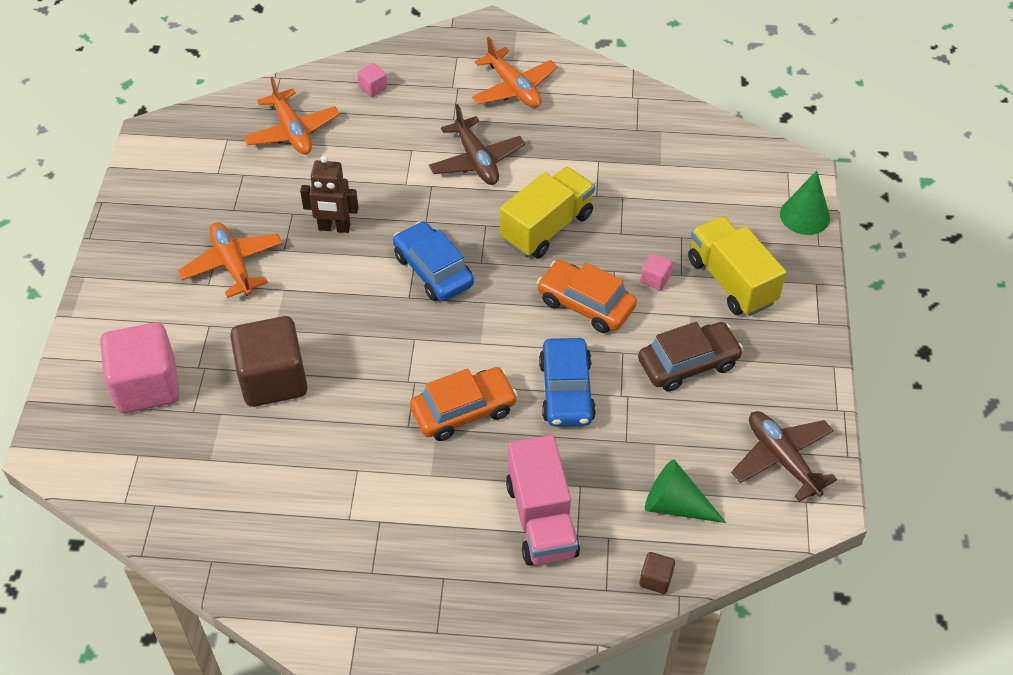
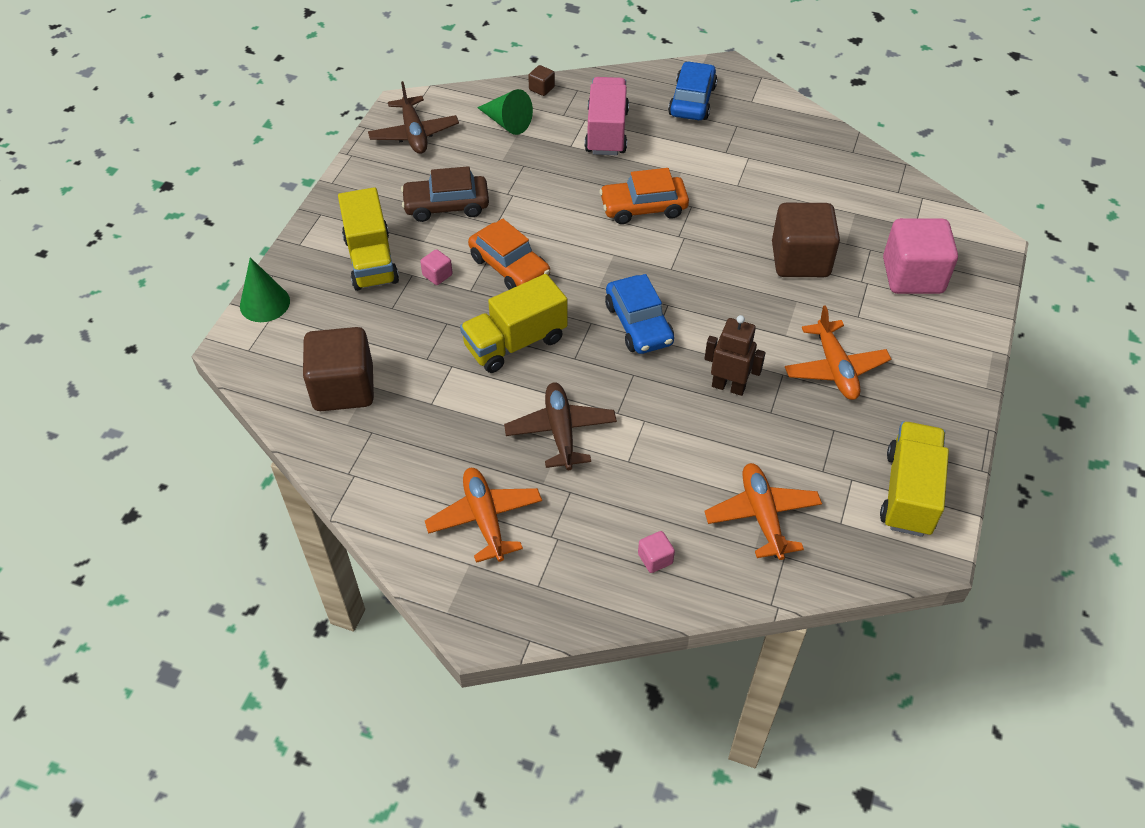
camera: 165 degrees left, 0 degrees up
(168, 171) = (909, 493): none -> yellow truck
(566, 391) = (555, 205): blue car -> blue car (692, 101)
(681, 157) = (343, 388): none -> brown cube

